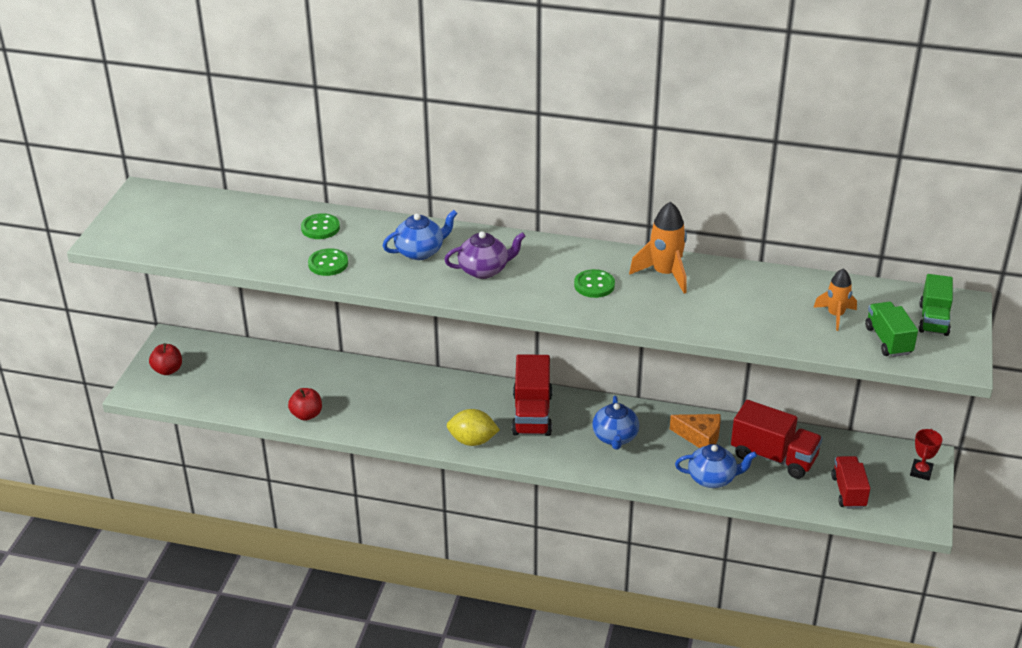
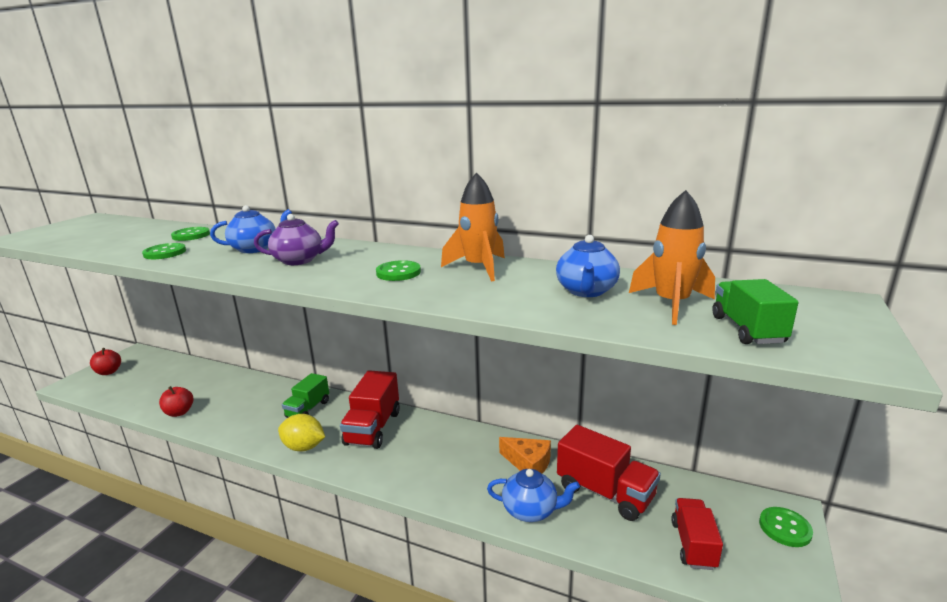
camera: 10 degrees right, 15 degrees down
(615, 437) = (441, 456): blue teapot -> blue teapot (586, 291)
(835, 315) = (672, 304): orange rocket -> orange rocket, size x1.54
(921, 472) = (785, 528): red trophy -> green button
(933, 320) = (808, 313): green truck -> green truck (308, 409)

